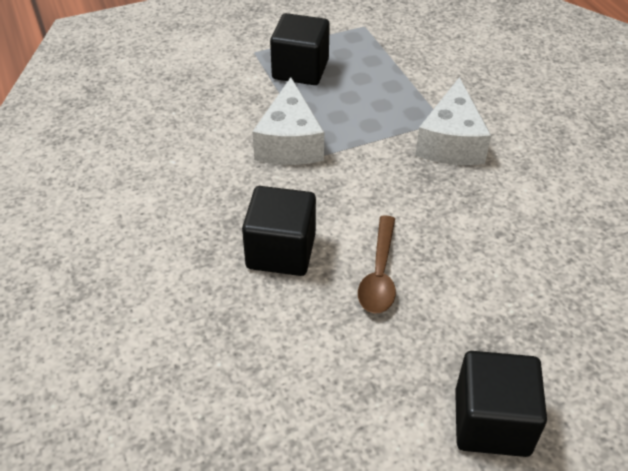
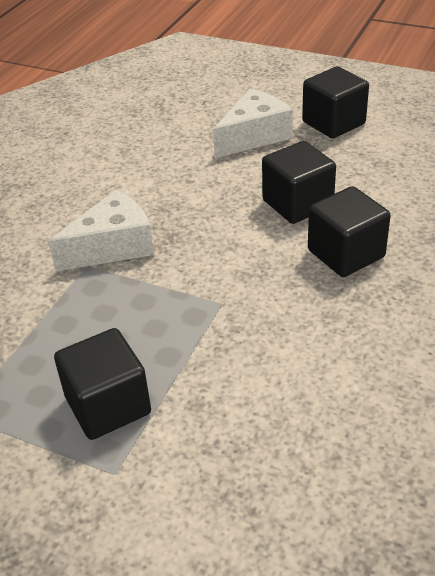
camera: 130 degrees left, 5 degrees down
(289, 142) = (230, 331): white cheese -> white cheese (254, 136)
(379, 274) = (297, 204): brown spoon -> black cube

